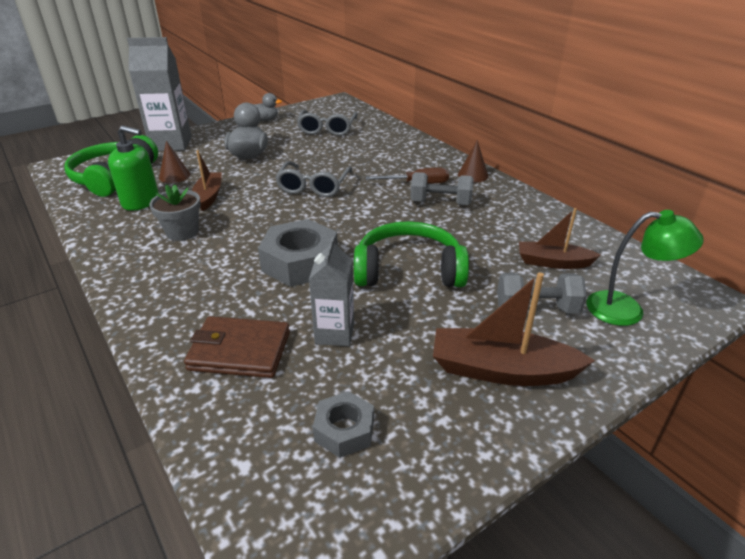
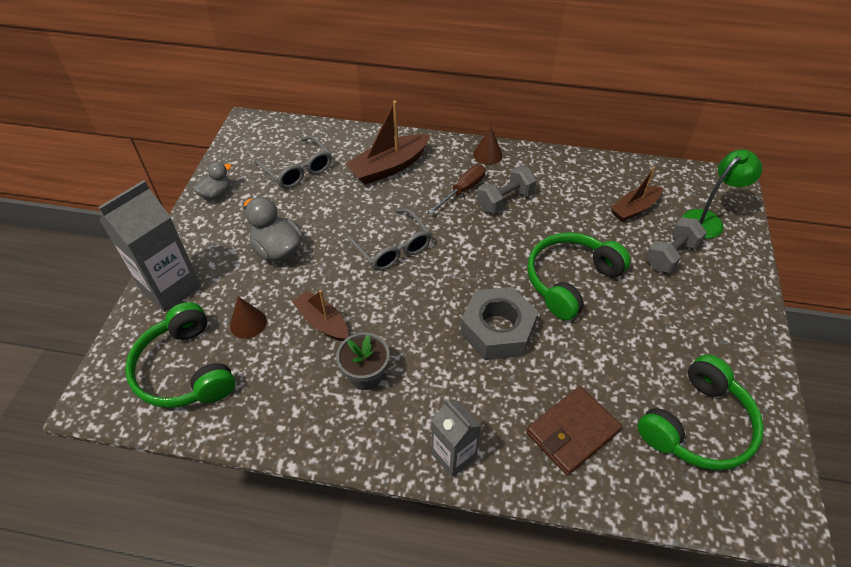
camera: 45 degrees left, 15 degrees up
(141, 201) = (269, 374): green soap dispenser -> none
(334, 333) = (602, 368): grey carton -> grey carton (453, 456)
(344, 430) = (698, 425): grey nut -> green headphones
(501, 370) = (709, 316): brown boat -> brown boat (389, 167)

